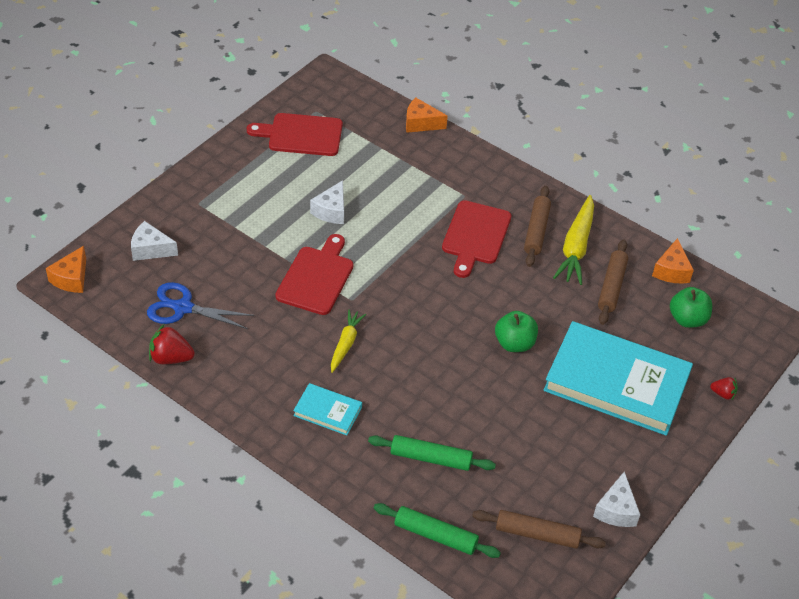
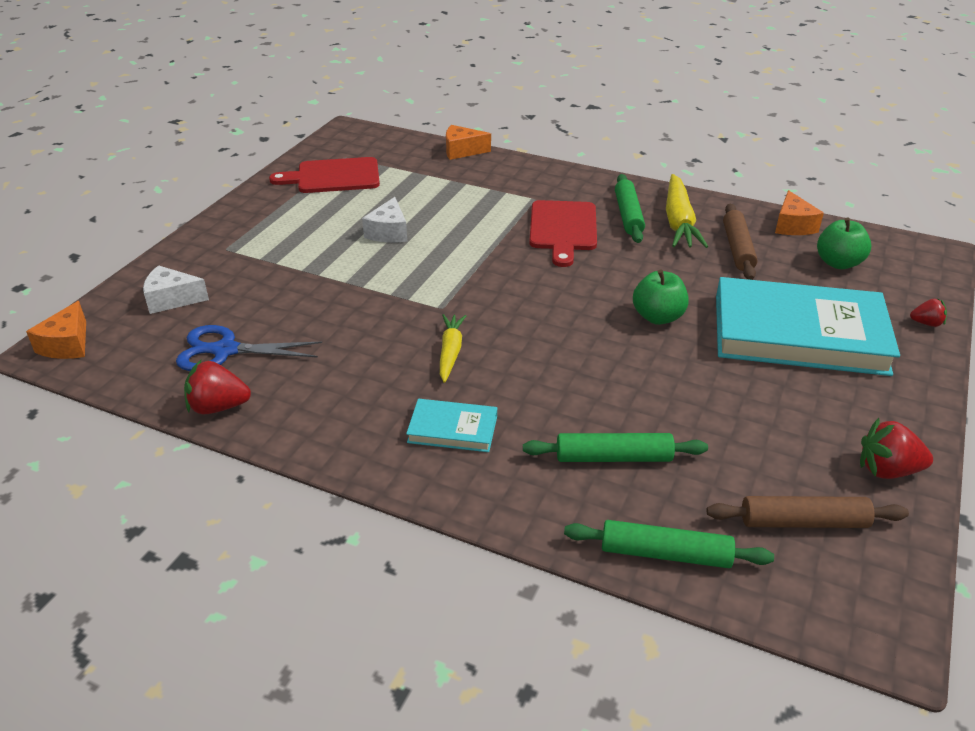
camera: 10 degrees left, 10 degrees down
(316, 278) = (391, 294): red cutting board -> none
(536, 231) = (628, 215): brown rolling pin -> green rolling pin
(616, 510) = (887, 470): white cheese -> red strawberry

